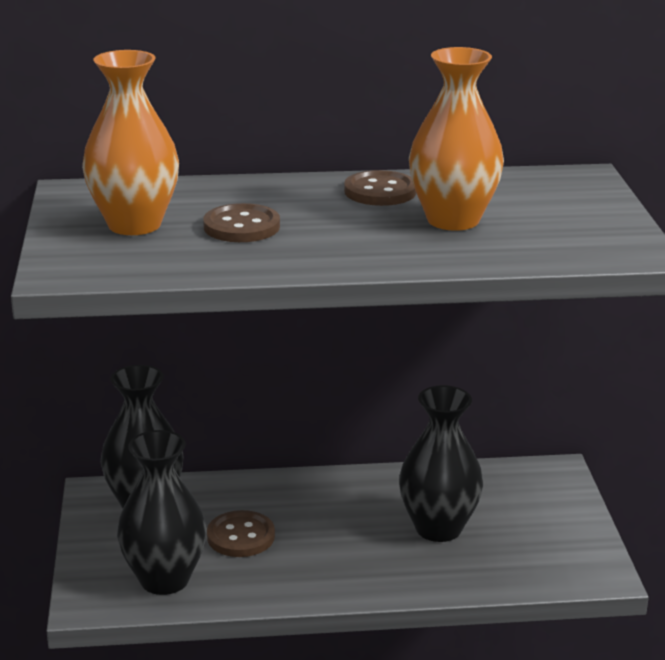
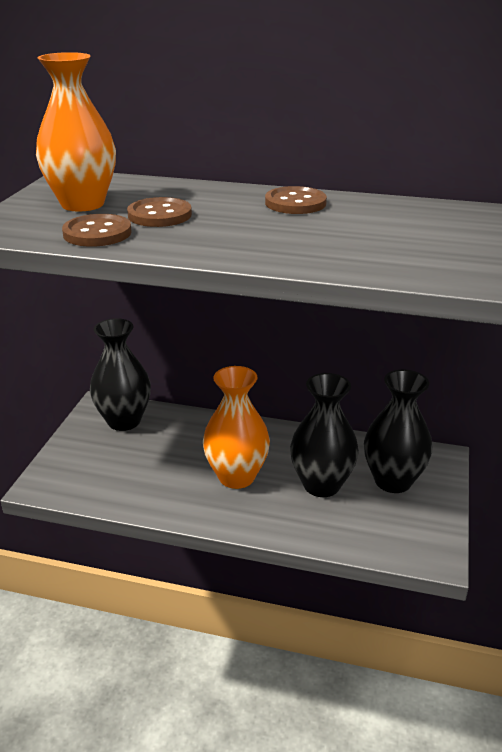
camera: 20 degrees right, 5 degrees up
(164, 579) = (100, 480): black vase -> black vase (393, 481)
(241, 536) = (173, 459): brown button -> brown button (97, 233)
(453, 220) = (336, 231): orange vase -> orange vase (236, 476)

